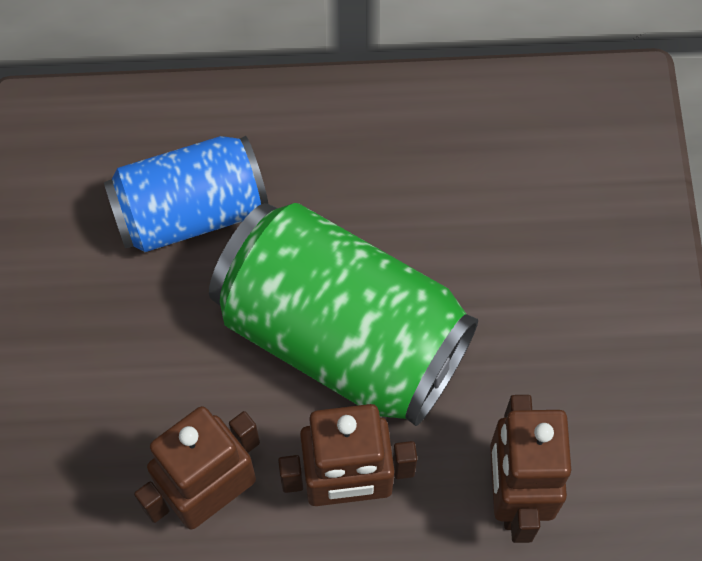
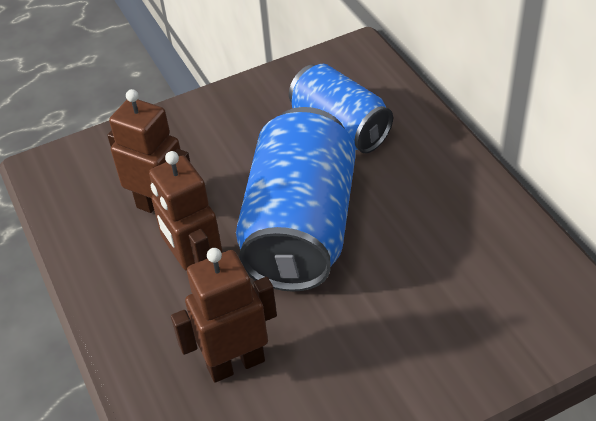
camera: 70 degrees right, 20 degrees down
(342, 335) = (300, 229): green can -> blue can

